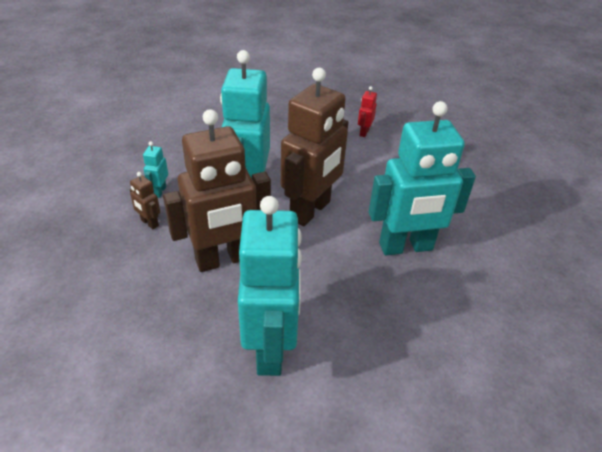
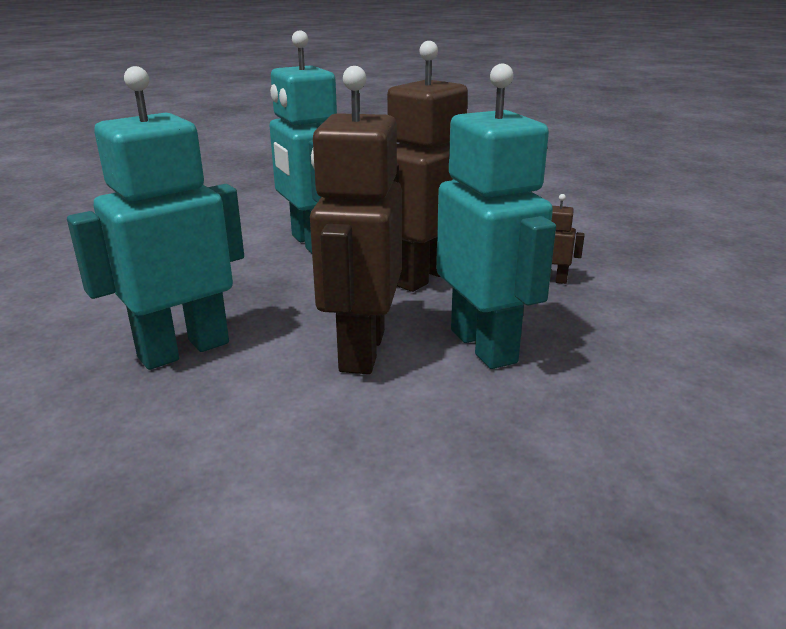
camera: 155 degrees right, 15 degrees down
(159, 191) = (600, 309): turquoise robot -> none
(364, 132) = (362, 581): red robot -> none

